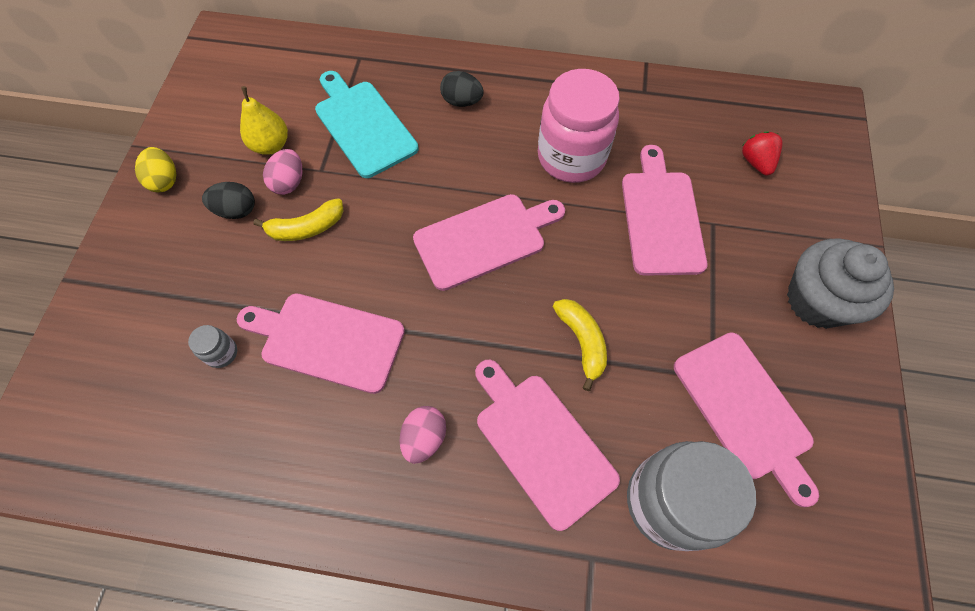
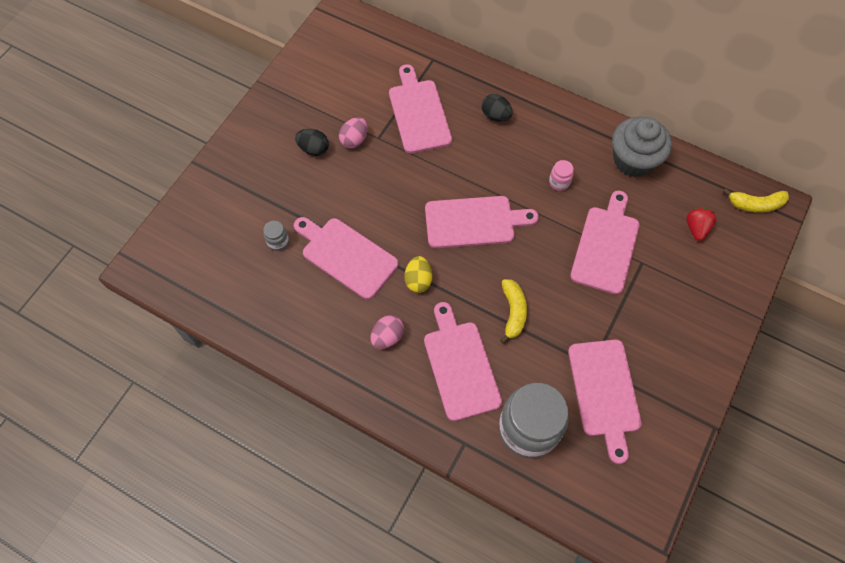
camera: 20 degrees right, 0 degrees up
(165, 180) = (273, 113): yellow egg -> yellow egg (418, 280)
(271, 145) = (350, 109): yellow pear -> none
(306, 228) = (356, 176): yellow banana -> yellow banana (755, 204)
(363, 125) = (418, 113): turquoise cutting board -> pink cutting board
(571, 157) = (559, 182): pink jar -> pink jar, size x0.41
(817, 300) = (692, 340): grey cupcake -> grey cupcake (633, 160)

